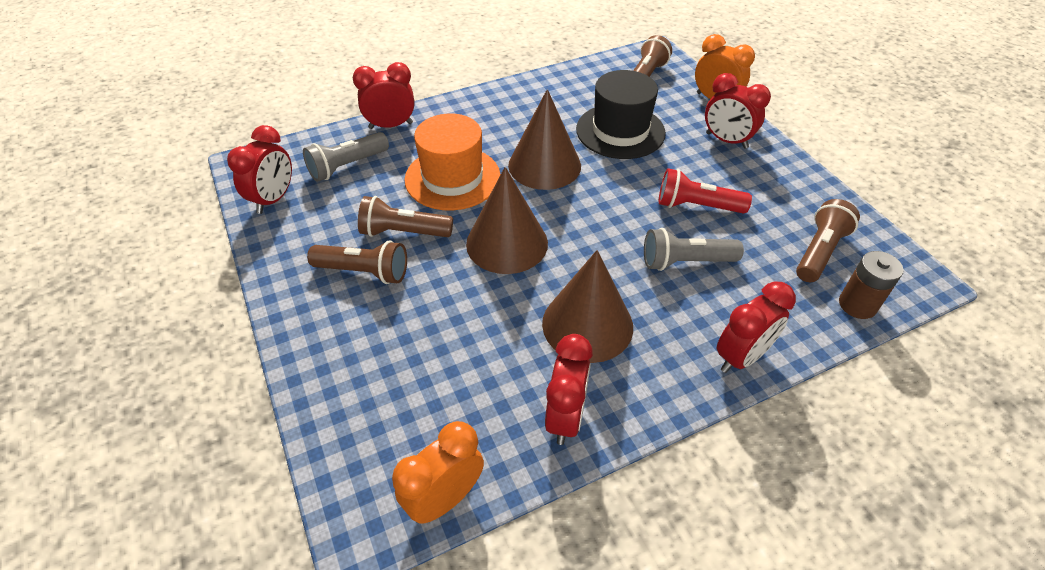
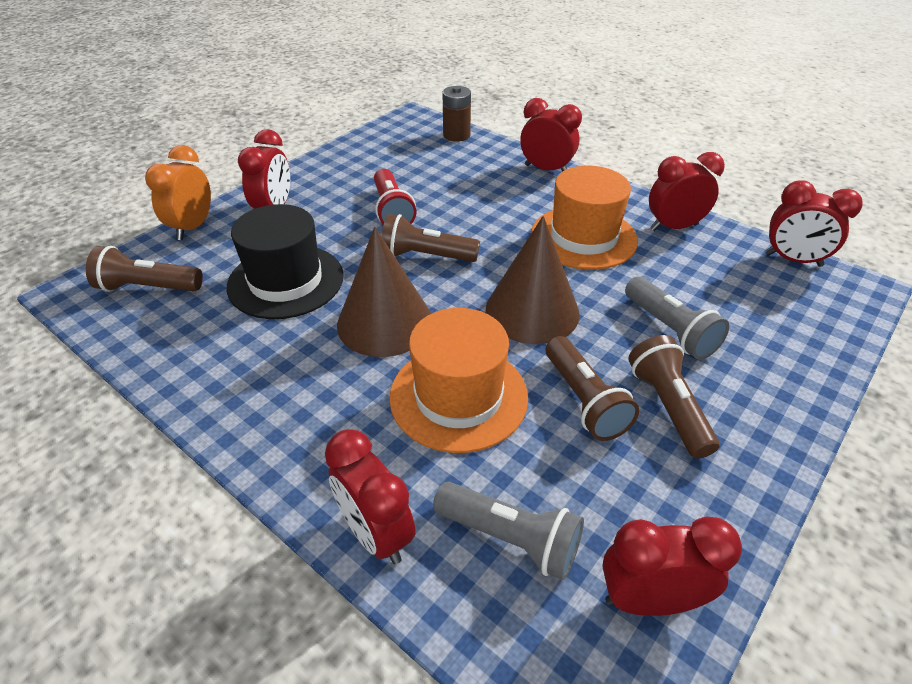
camera: 115 degrees left, 5 degrees down
(444, 498) = (793, 260): orange clock -> red clock
(587, 324) = (583, 237): brown cone -> orange hat
(685, 262) = (470, 205): grey flashlight -> grey flashlight (670, 330)
(819, 251) = (411, 152): brown flashlight -> brown flashlight (426, 256)

